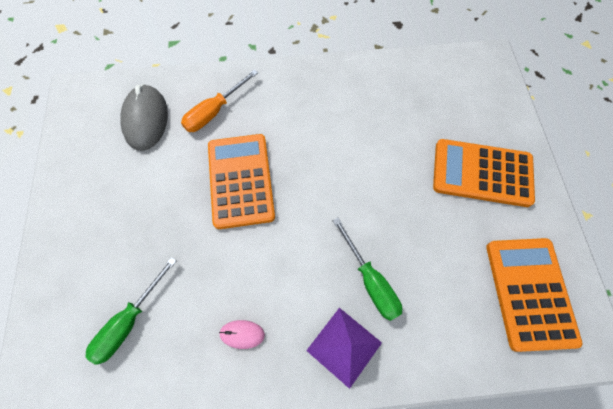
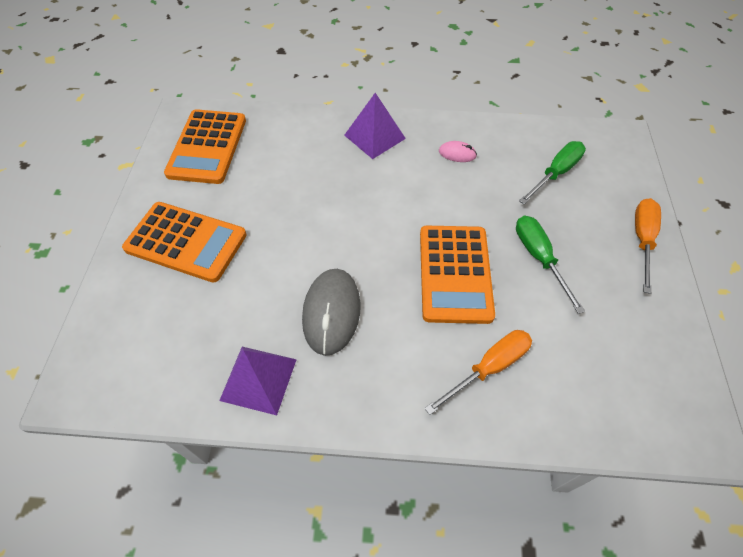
camera: 170 degrees left, 10 degrees down
(60, 244) = (642, 240): none -> orange screwdriver
(146, 119) = (583, 371): grey mouse -> grey mouse (331, 312)
(370, 281) = (339, 172): green screwdriver -> green screwdriver (539, 258)
(373, 81) = (258, 379): none -> purple pyramid

